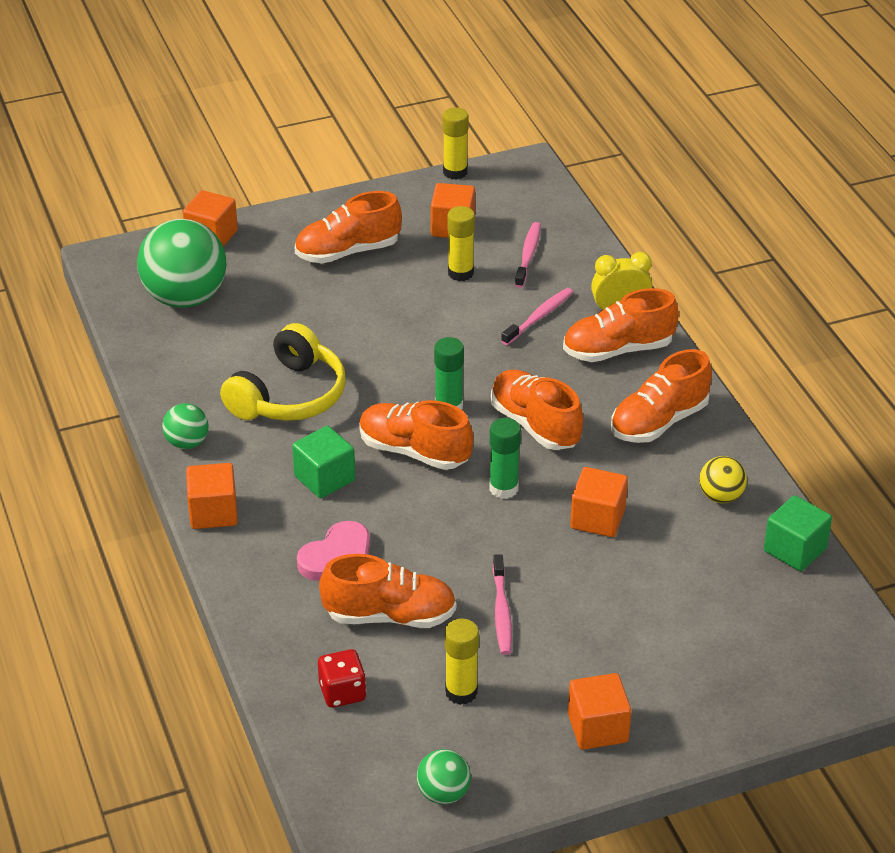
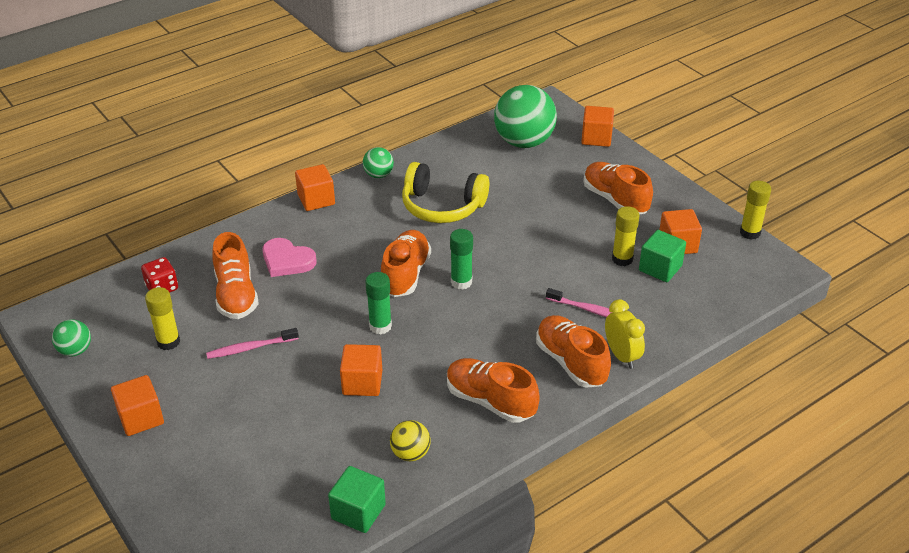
camera: 75 degrees right, 0 degrees up
(324, 478) = (363, 239): green cube -> green cube (660, 268)
(528, 255) = (666, 291): pink toothbrush -> none
(535, 425) = (458, 330): orange shoe -> none

